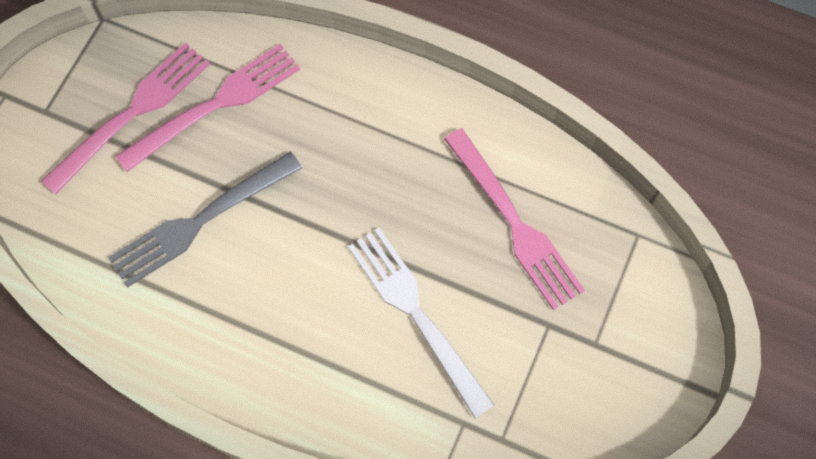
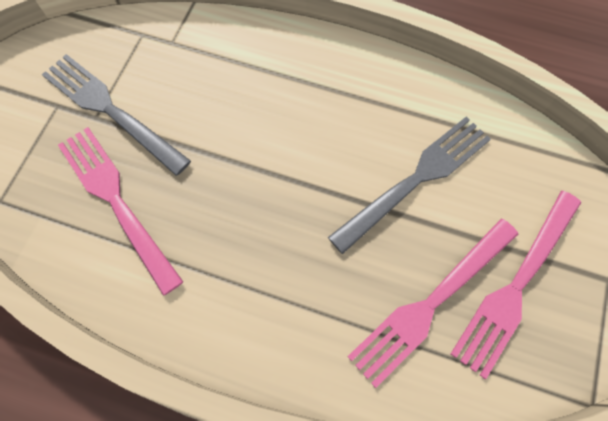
camera: 175 degrees right, 0 degrees up
(416, 313) = (210, 116): white fork -> none
(531, 331) = (110, 110): none -> grey fork

